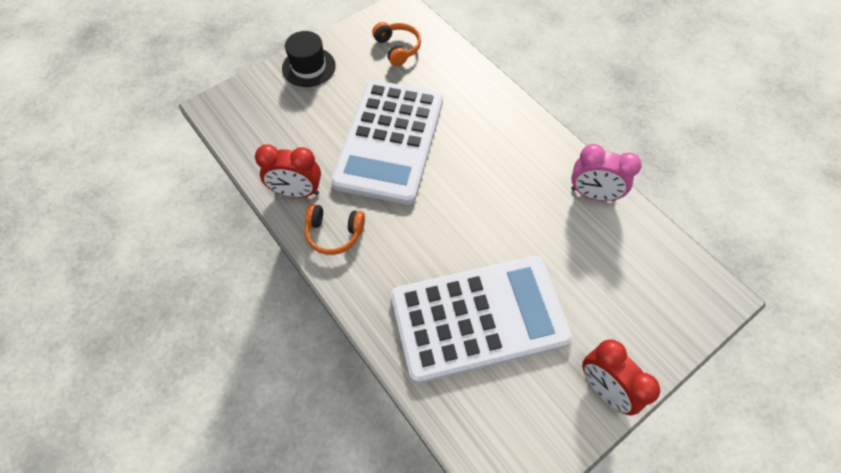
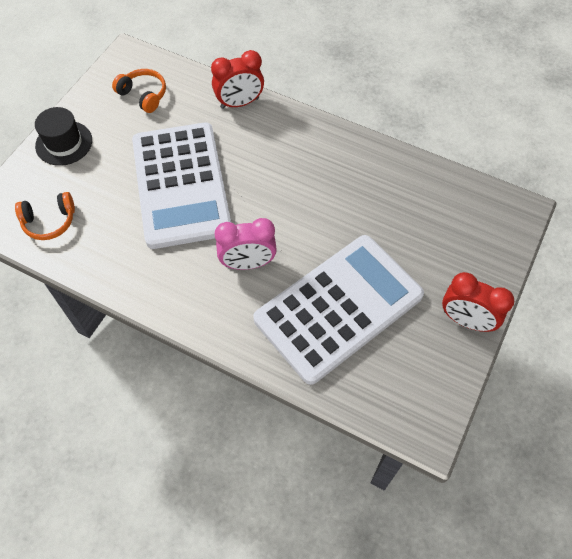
camera: 25 degrees left, 0 degrees up
(297, 192) = (116, 265): red clock -> red clock (239, 103)
(334, 233) = (172, 288): orange headphones -> orange headphones (49, 222)
(593, 194) = (383, 165): pink clock -> pink clock (248, 263)

